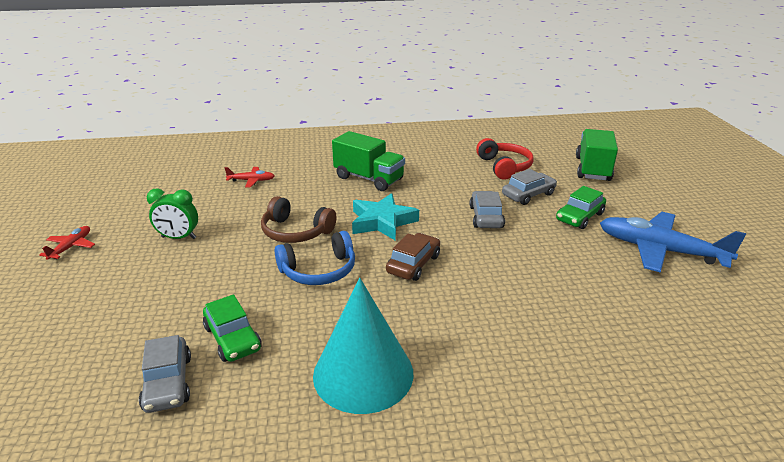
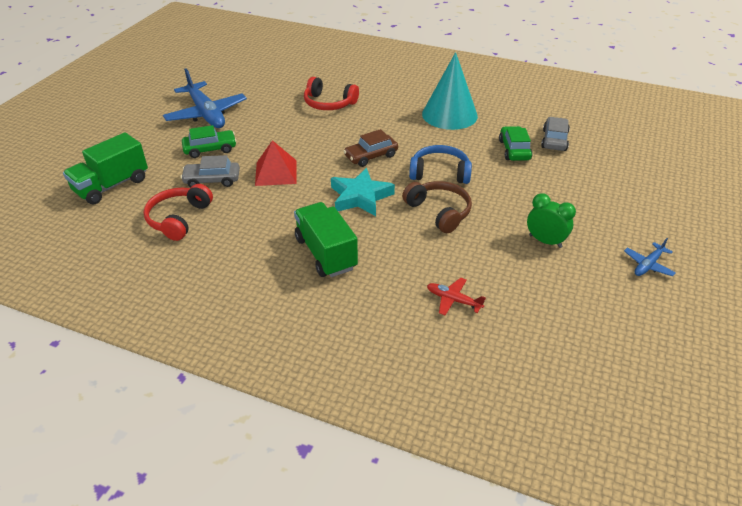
camera: 150 degrees left, 10 degrees up
(71, 247) = (648, 265): red plane -> blue plane
(486, 217) = (276, 172): grey car -> red pyramid
(556, 323) = (329, 103): none -> red headphones

